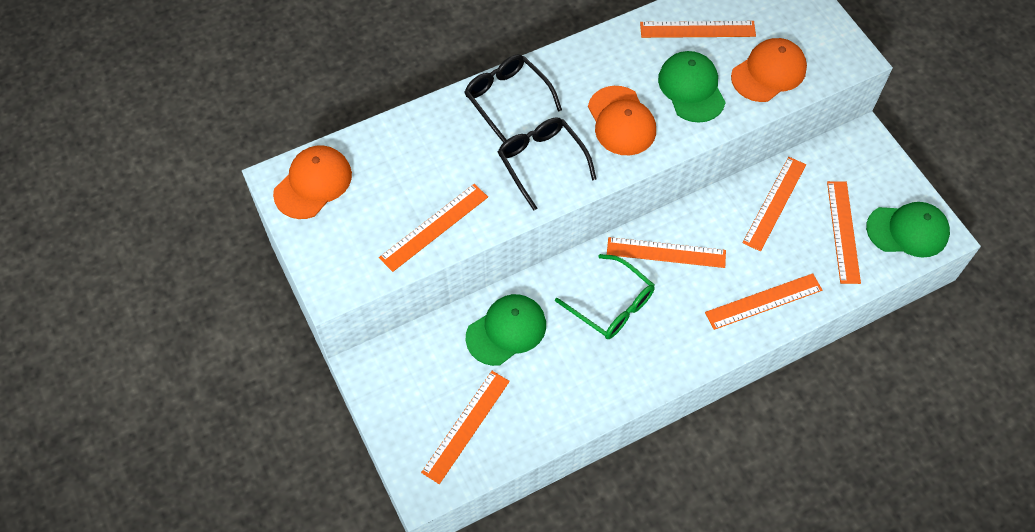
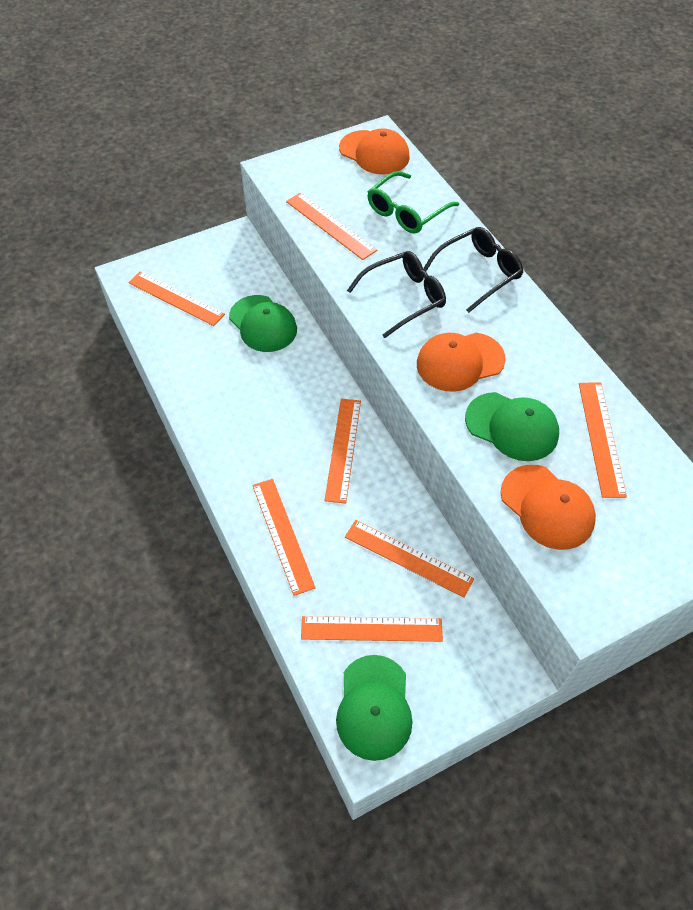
camera: 90 degrees right, 5 degrees down
(611, 305) = (285, 401): green glasses -> green glasses (407, 211)
(691, 88) = (512, 426): green cap -> green cap turned 45 degrees clockwise

